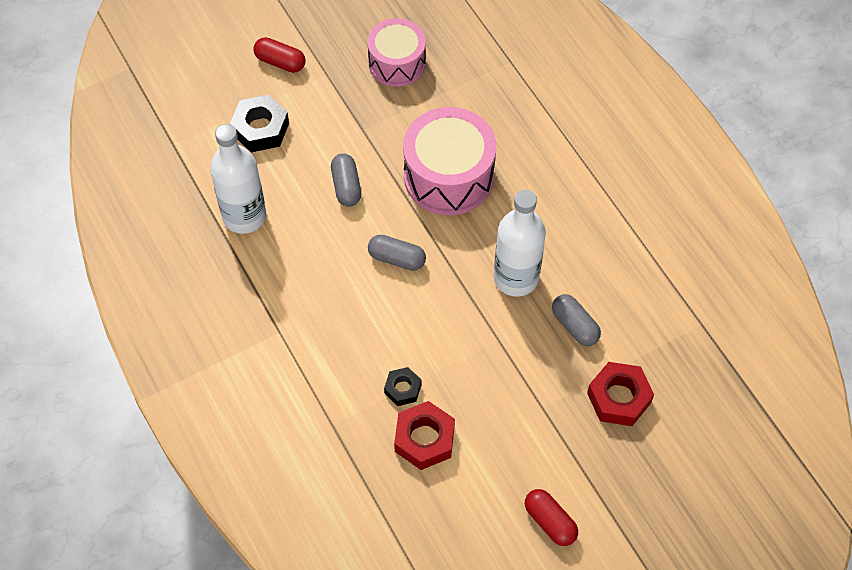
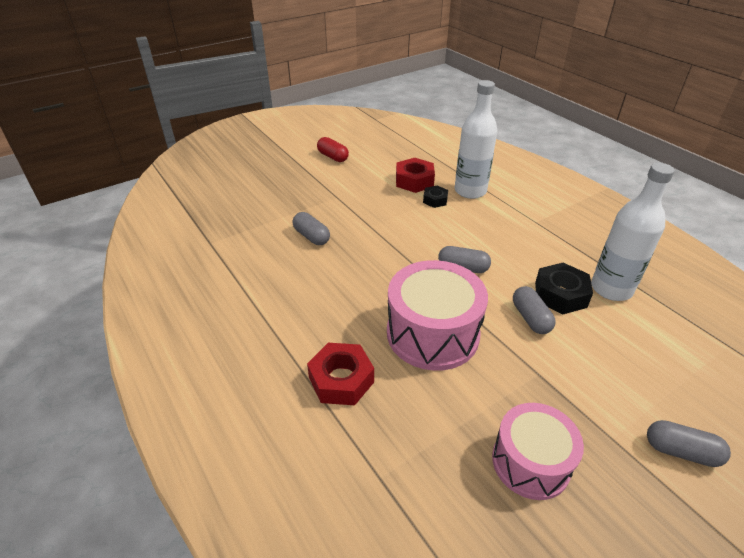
camera: 175 degrees right, 20 degrees down
(260, 129) = (649, 366): black nut -> black nut (560, 294)
(280, 62) = (681, 451): red capsule -> grey capsule
(516, 278) = (359, 261): white bottle -> white bottle (470, 191)
(618, 398) = (283, 203): red nut -> red nut (341, 380)

